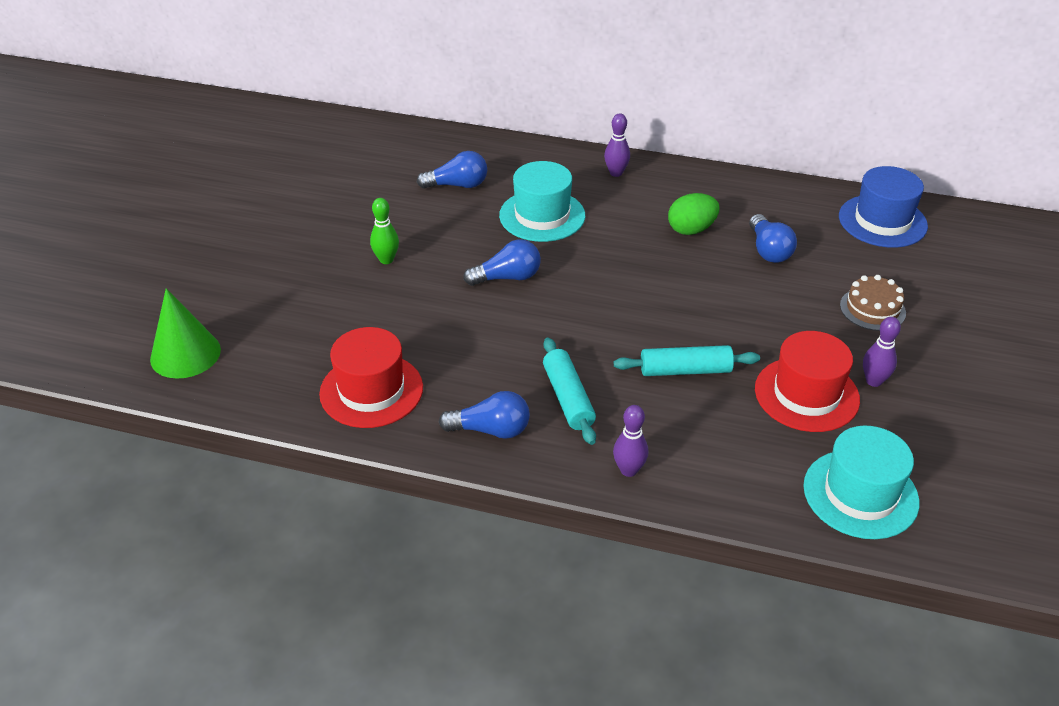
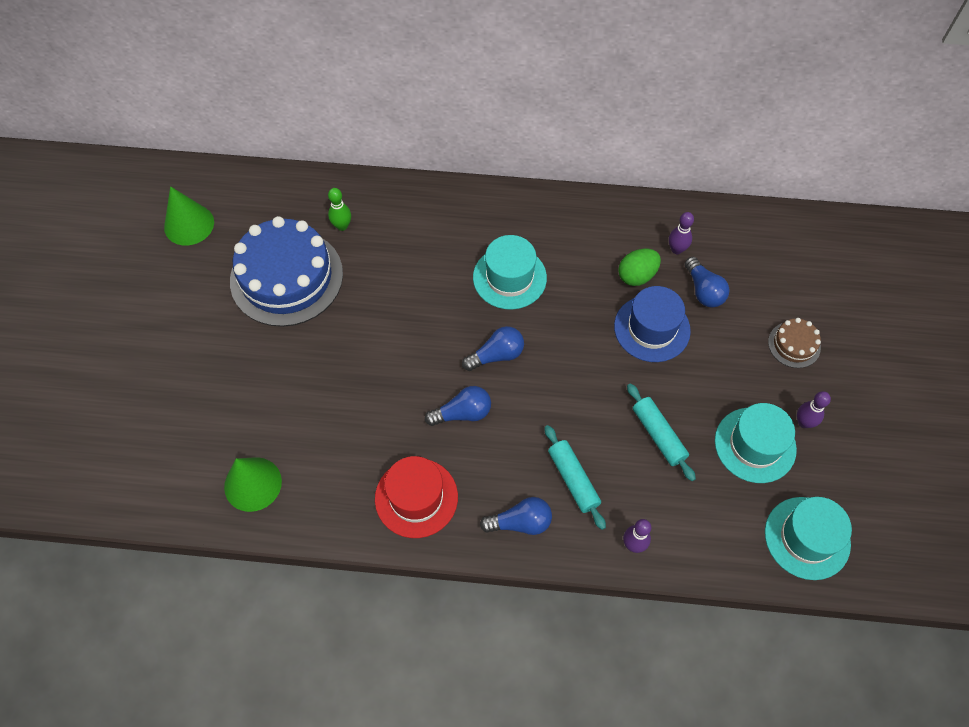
camera: 10 degrees left, 20 degrees up
(207, 139) = (189, 224): none -> green cone
(293, 189) = (286, 277): none -> blue cake
(386, 260) = (390, 350): green bowling pin -> green bowling pin (342, 226)
(457, 185) = (429, 251): blue light bulb -> blue light bulb (462, 413)
(616, 173) = (561, 215): purple bowling pin -> purple bowling pin (676, 249)
(685, 370) = (658, 435): turquoise rolling pin -> turquoise rolling pin turned 75 degrees clockwise
(806, 394) = (755, 445): red hat -> turquoise hat
(882, 221) = (790, 242): blue hat -> blue hat (652, 328)

